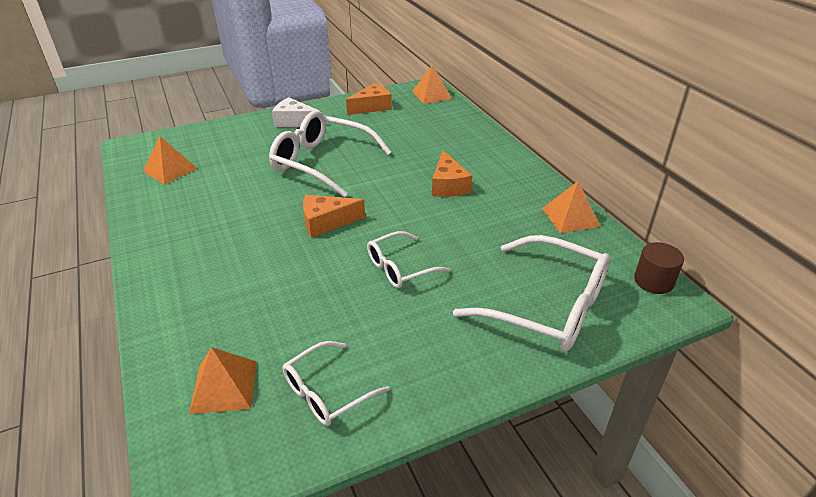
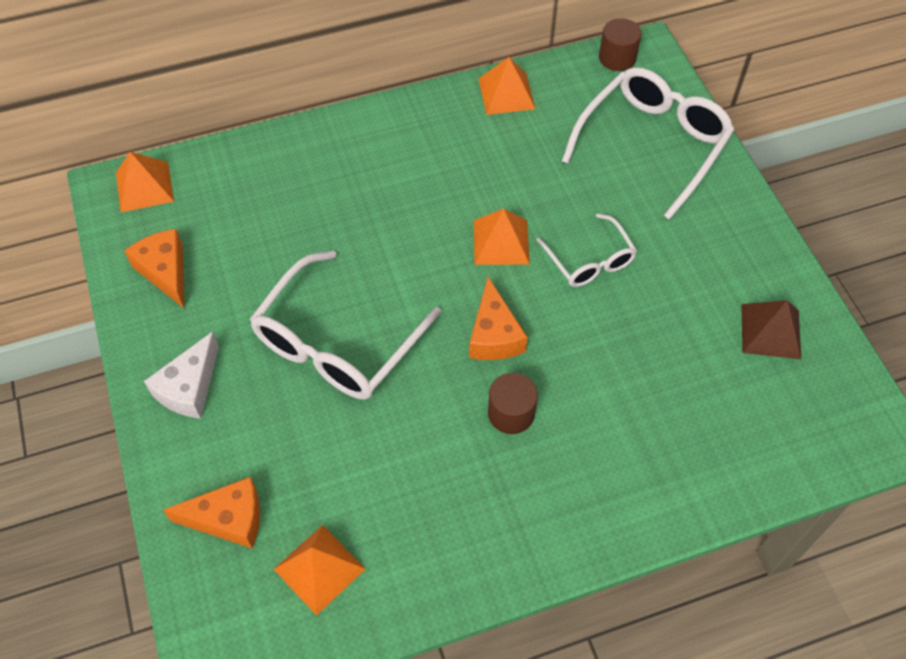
camera: 85 degrees left, 20 degrees up
(224, 386) = (770, 422): orange pyramid -> orange pyramid (501, 242)
(259, 233) = (511, 413): none -> brown cylinder
(327, 392) = (771, 331): white glasses -> brown pyramid
(448, 185) = (424, 197): orange cheese -> orange cheese (228, 519)

